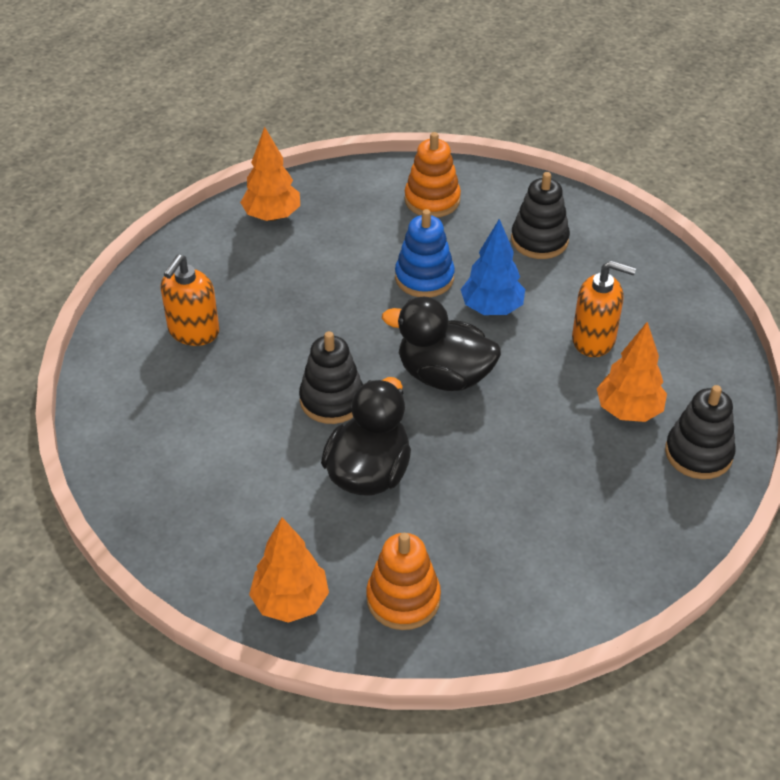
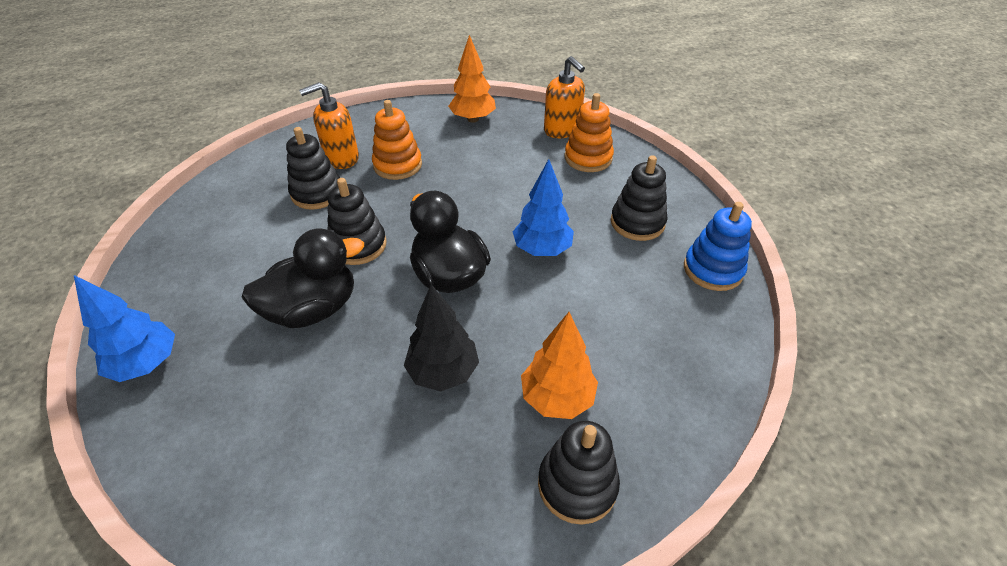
camera: 40 degrees right, 0 degrees up
(221, 379) = (317, 193): none -> black stacking toy
(290, 602) = (147, 363): orange tree -> blue tree
(403, 599) = (205, 421): orange stacking toy -> orange stacking toy (397, 165)
(424, 278) = (520, 203): blue stacking toy -> blue stacking toy (713, 269)
(532, 447) = (443, 372): none -> black tree
(594, 340) = (595, 320): orange soap dispenser -> orange soap dispenser (562, 130)

